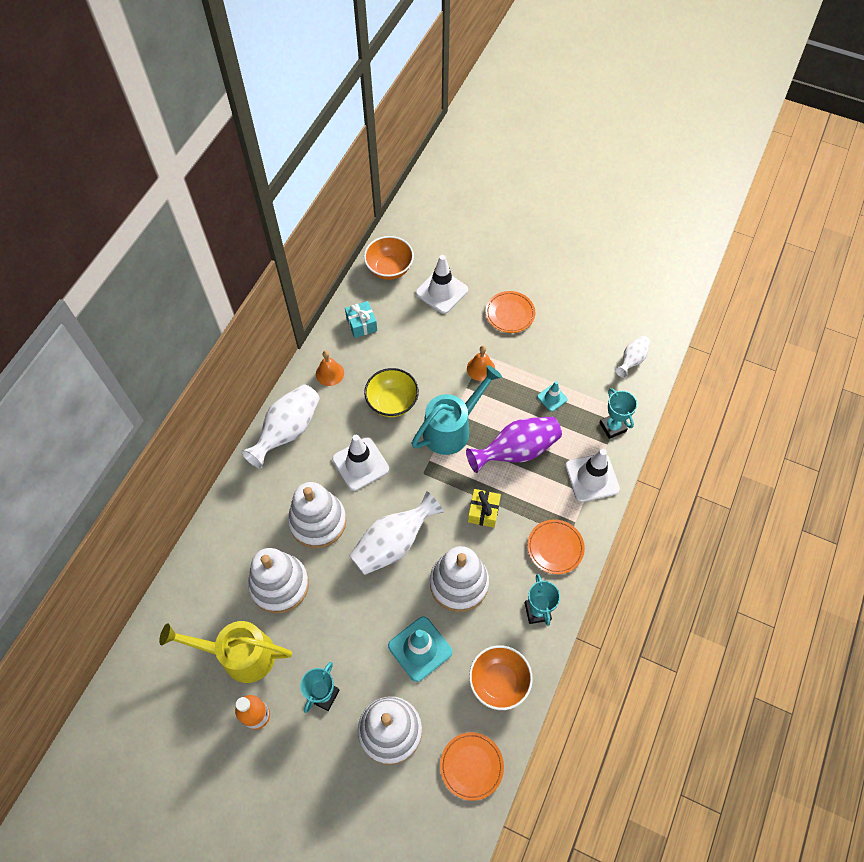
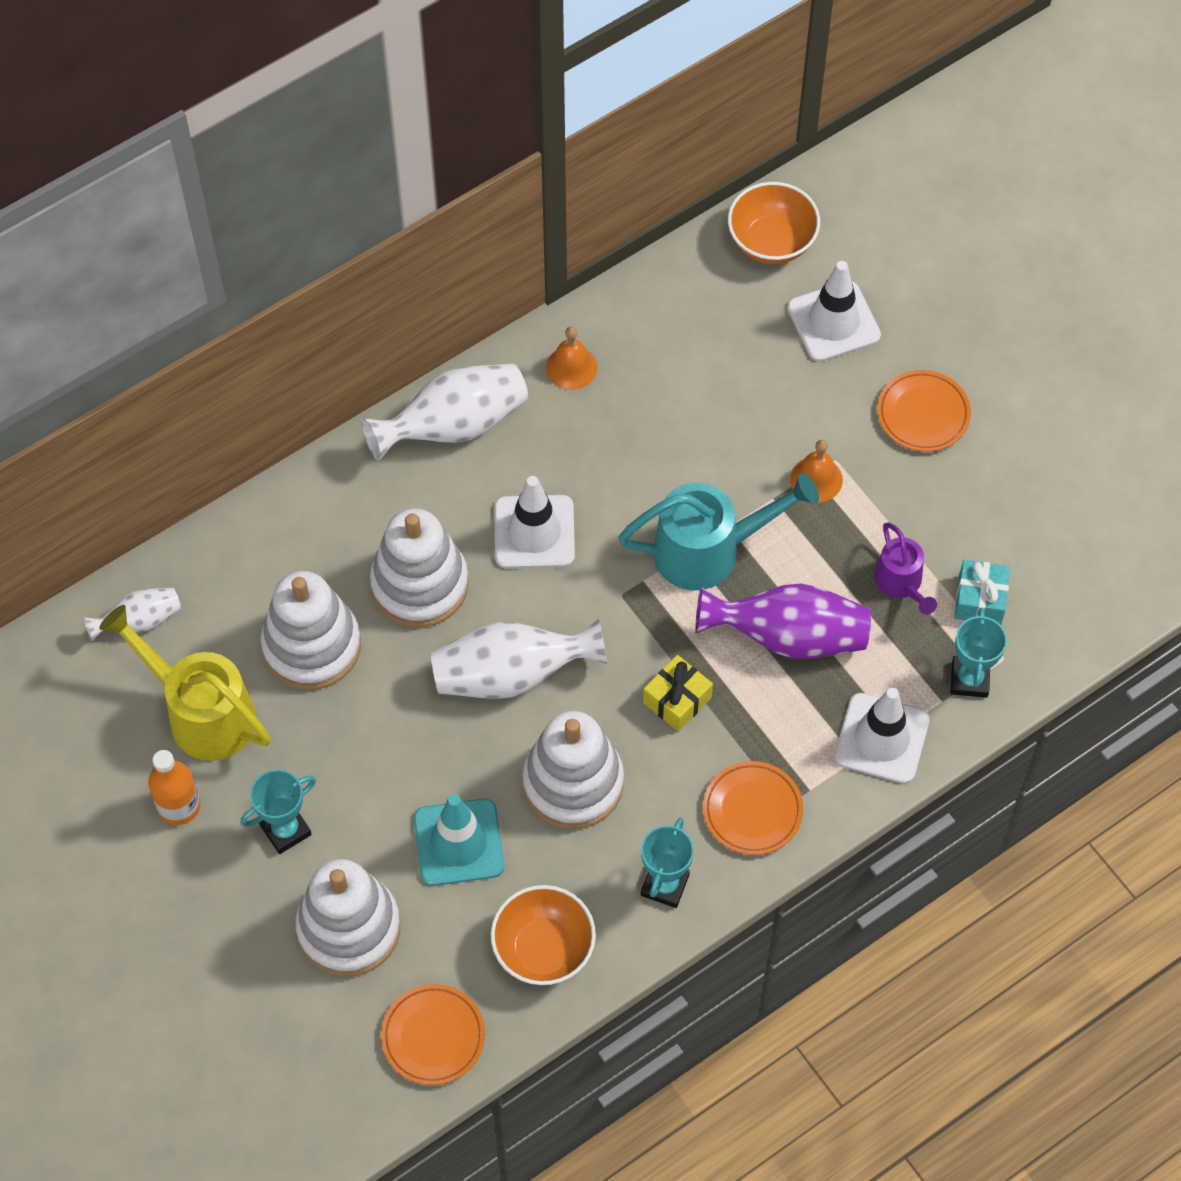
camera: 30 degrees right, 0 degrees up
(361, 324) = (669, 313): turquoise gift -> turquoise gift (980, 600)
(392, 402) = (641, 462): yellow bowl -> none
(552, 398) = (901, 584): turquoise traffic cone -> purple watering can
(632, 360) = (1077, 591): white vase -> white vase (139, 621)

